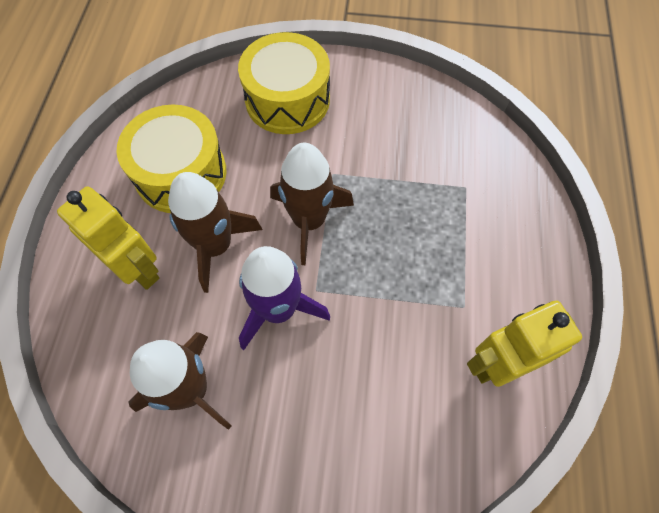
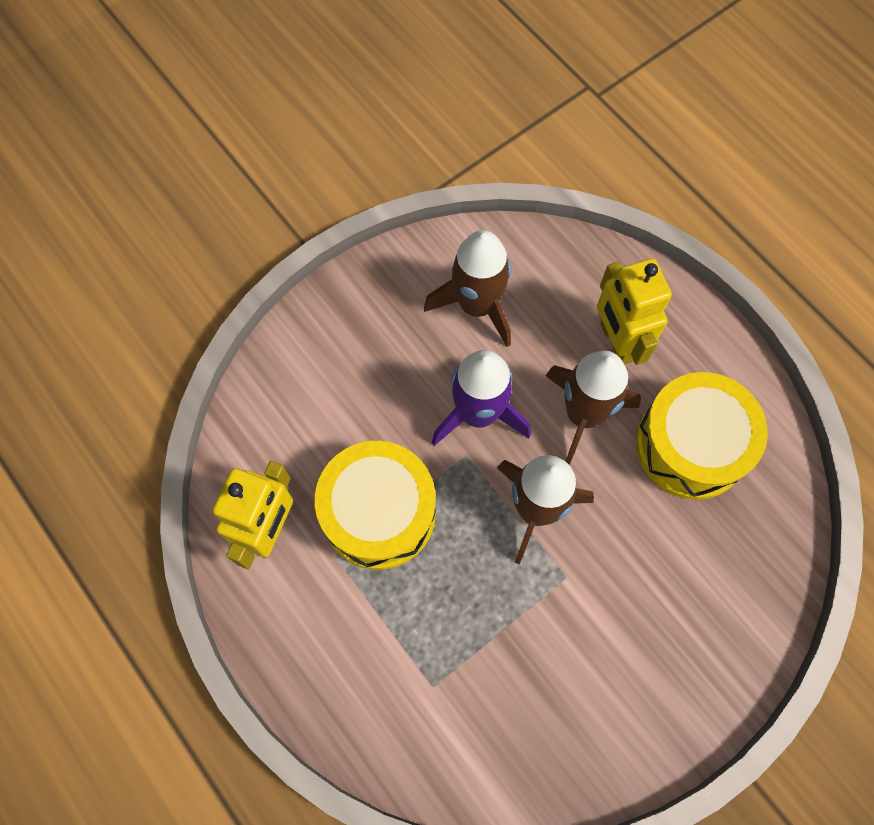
camera: 135 degrees right, 5 degrees up
(138, 269) = (617, 342): yellow robot -> yellow robot turned 75 degrees clockwise
(287, 100) = (699, 619): yellow drum -> yellow drum (379, 513)

